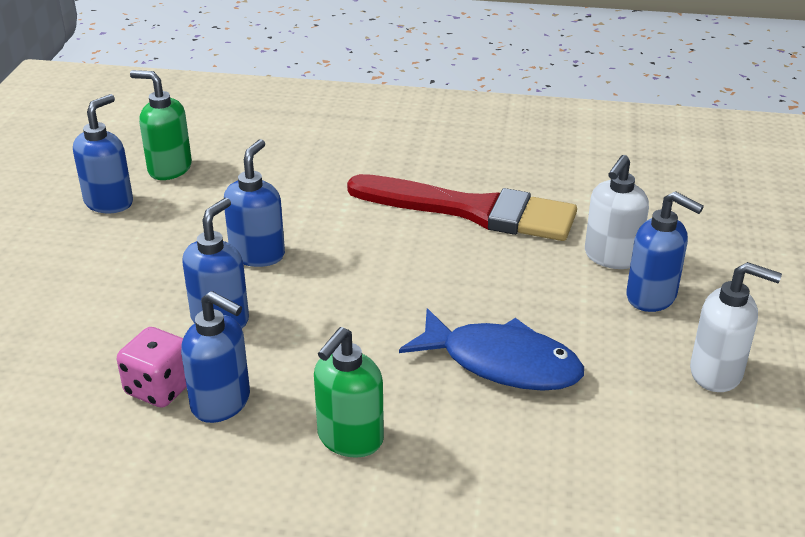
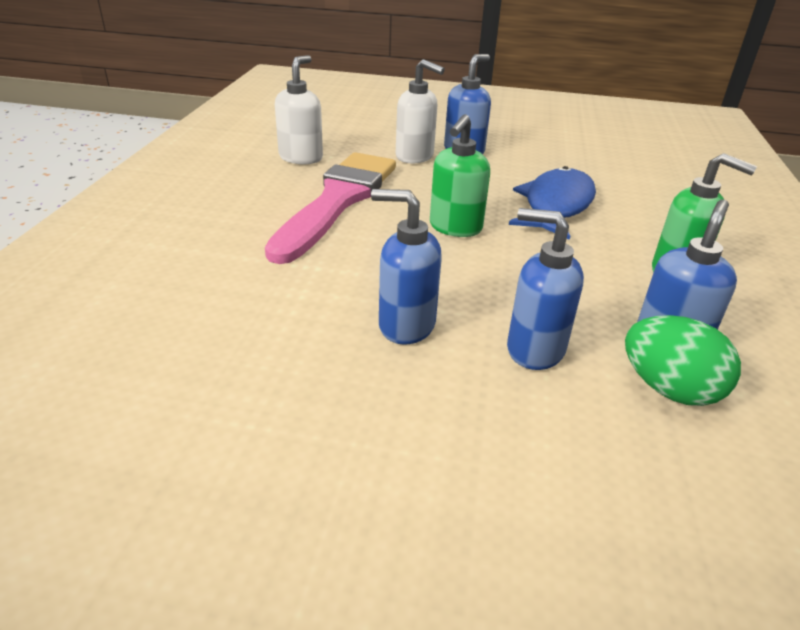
camera: 90 degrees left, 0 degrees up
(109, 202) = (241, 490): blue soap dispenser -> none
(160, 388) = (669, 389): pink dice -> green egg
(169, 169) = (156, 421): green soap dispenser -> green soap dispenser (455, 228)
(472, 211) = (338, 201): red brush -> pink brush
(717, 373) = (542, 144): white soap dispenser -> white soap dispenser (301, 158)

